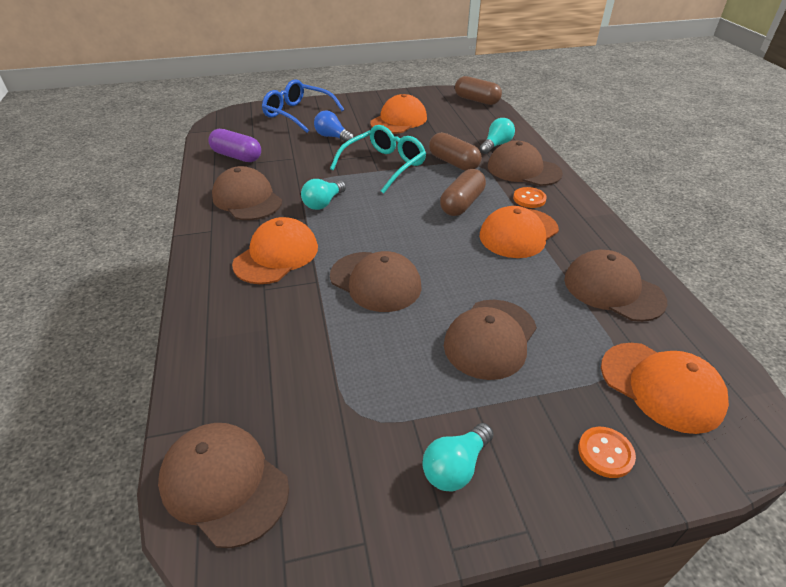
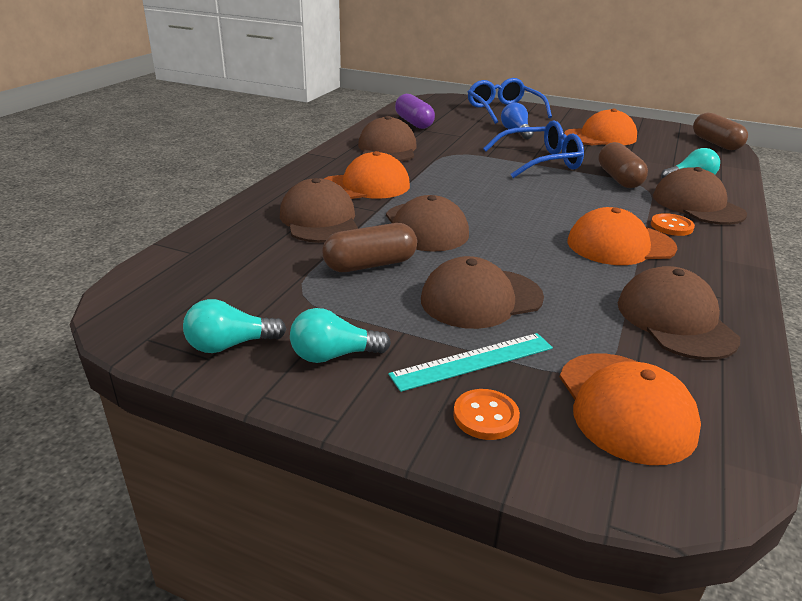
camera: 35 degrees right, 10 degrees down
(224, 484) = (164, 285): brown cap -> brown cap (319, 219)
(323, 203) = (448, 168): turquoise light bulb -> turquoise light bulb (230, 345)
(384, 166) = (540, 161): turquoise glasses -> blue glasses
(462, 204) = (585, 207): brown capsule -> brown capsule (370, 265)
(547, 406) = (473, 361): none -> turquoise ruler

